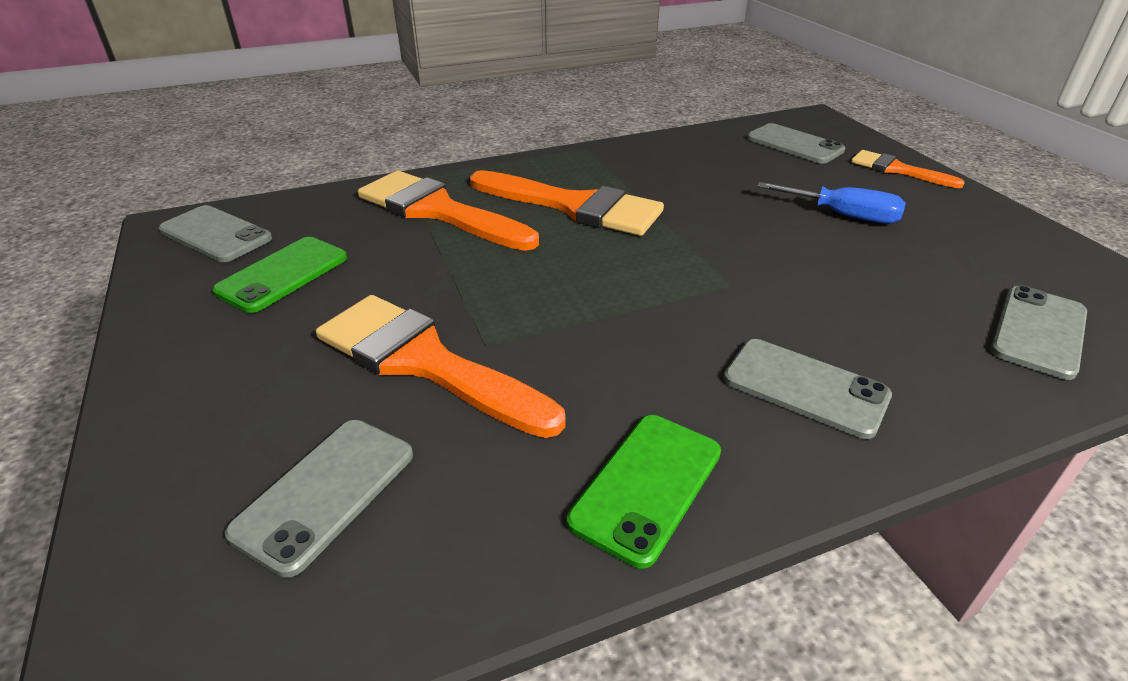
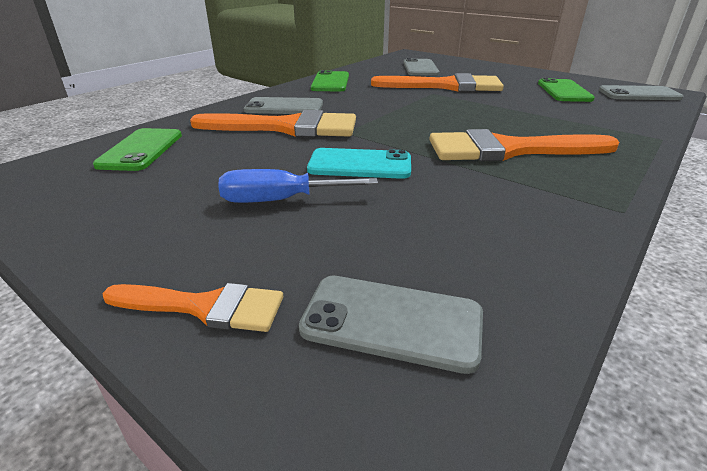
camera: 150 degrees right, 5 degrees down
(438, 211) = (579, 126): orange brush -> orange brush (286, 127)
(747, 231) = (360, 164): none -> turquoise phone
(1038, 331) = (141, 150): grey phone -> green phone

